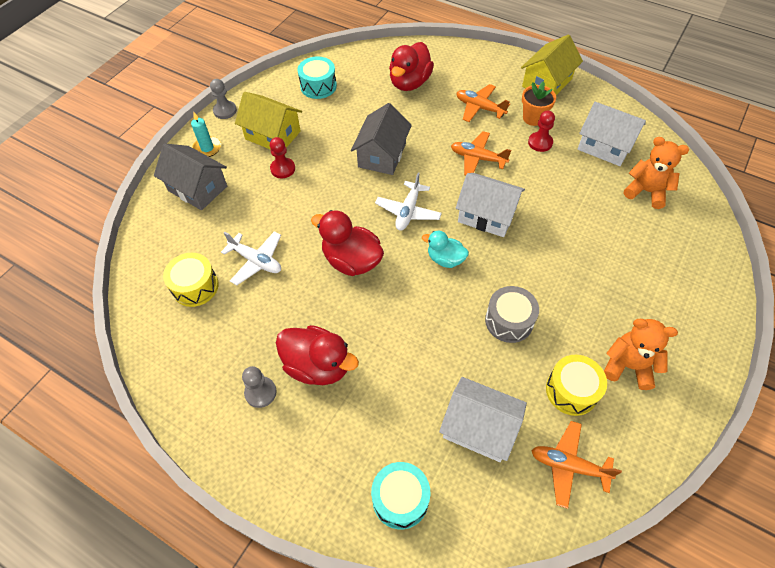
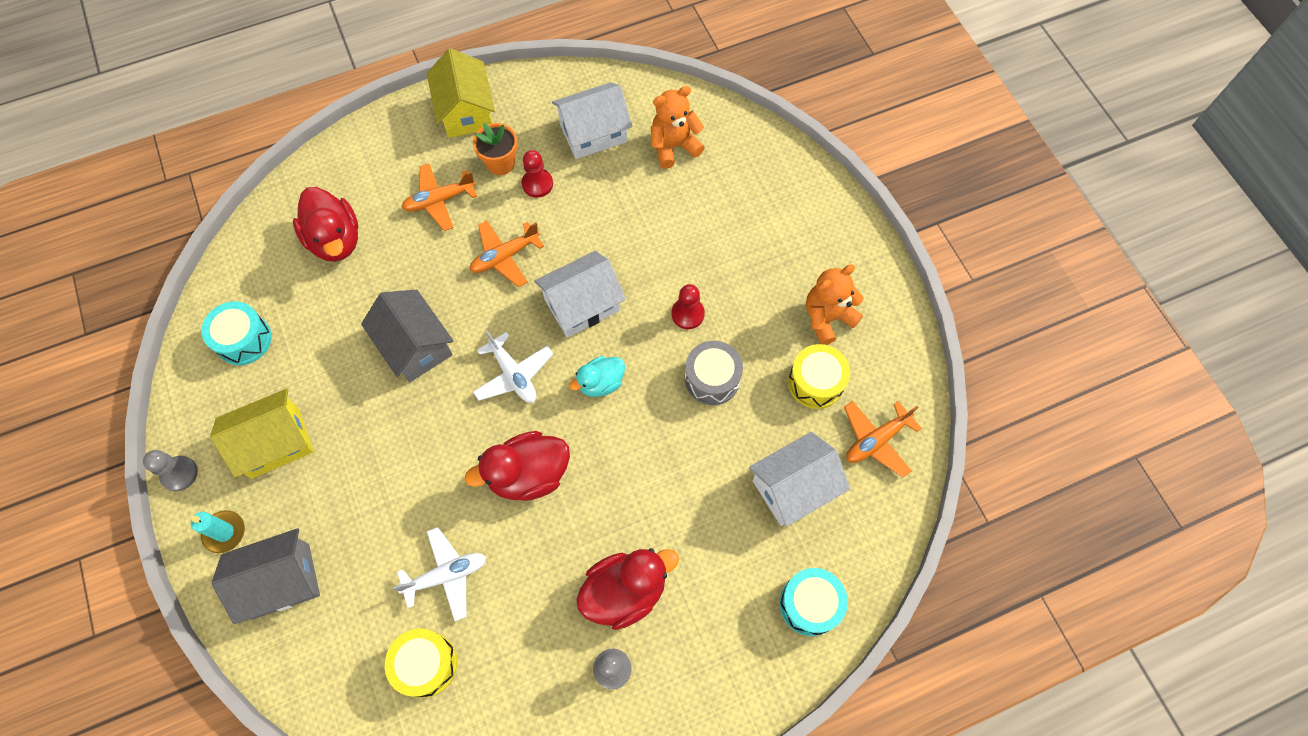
camera: 55 degrees left, 10 degrees up
(283, 169) = (339, 464): red pawn -> red pawn (687, 314)

